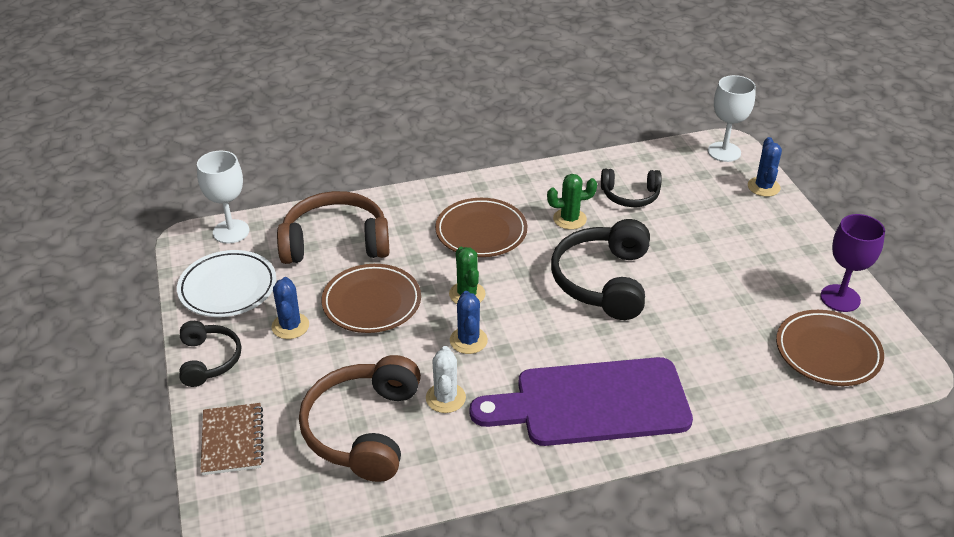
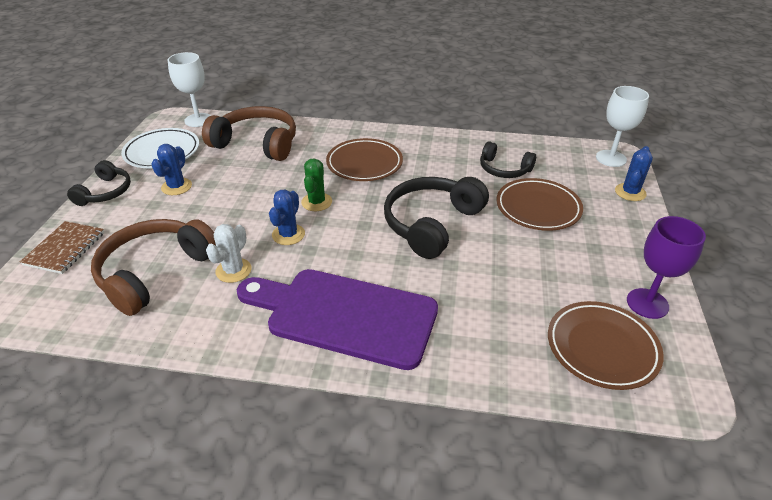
camera: 25 degrees right, 0 degrees up
(372, 303) = (244, 188): brown plate -> brown plate (538, 208)
(569, 219) = (440, 173): green cactus -> none

